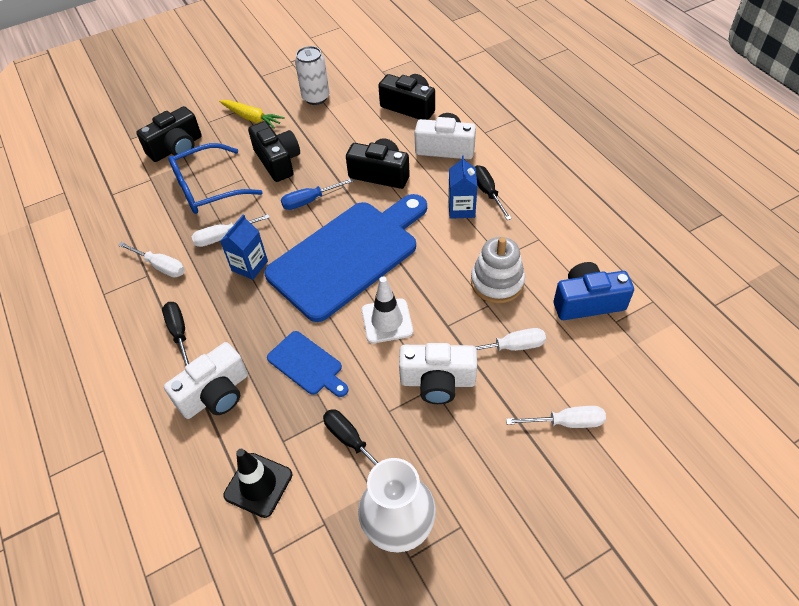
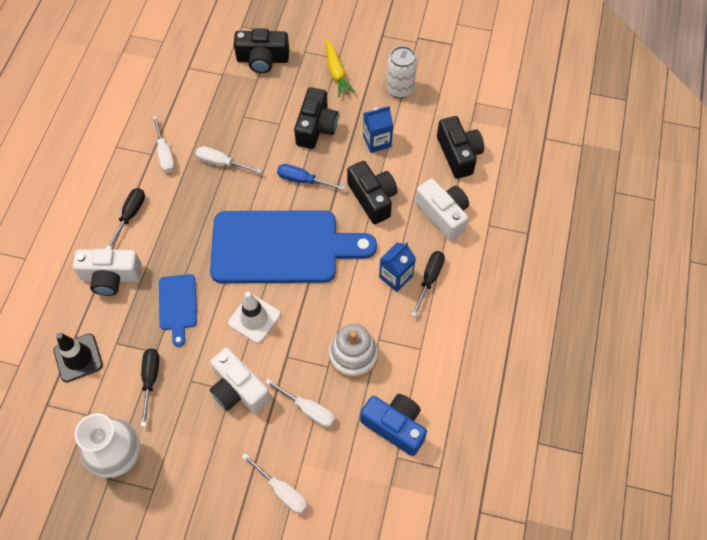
camera: 40 degrees right, 10 degrees up
(207, 188) = (249, 113): blue glasses -> none
(249, 266) = (215, 200): blue carton -> blue carton (377, 141)

